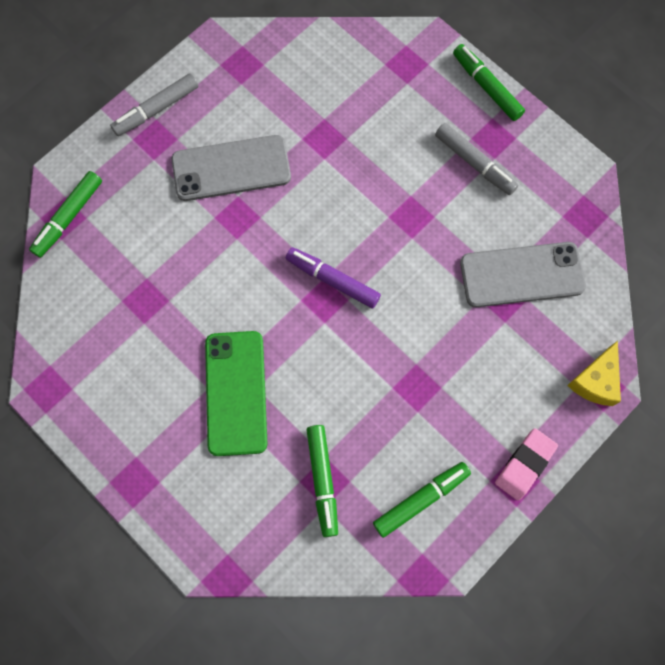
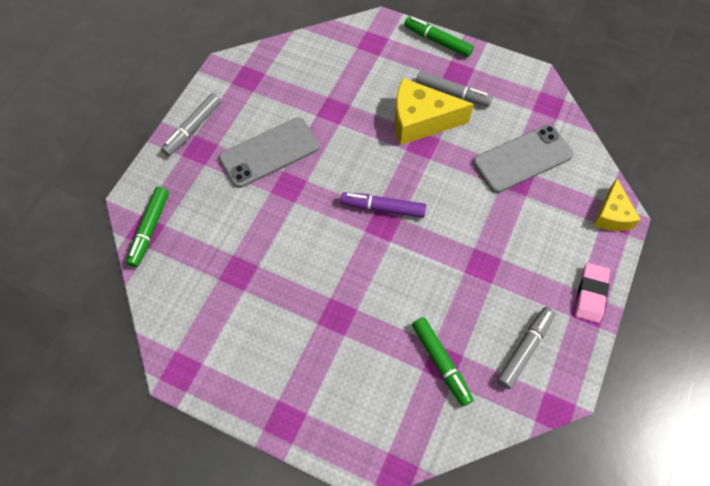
camera: 20 degrees left, 10 degrees down
(236, 393) = (342, 318): green phone -> none
(421, 186) = (420, 121): none -> yellow cheese
(421, 499) = (524, 349): green marker -> grey marker

